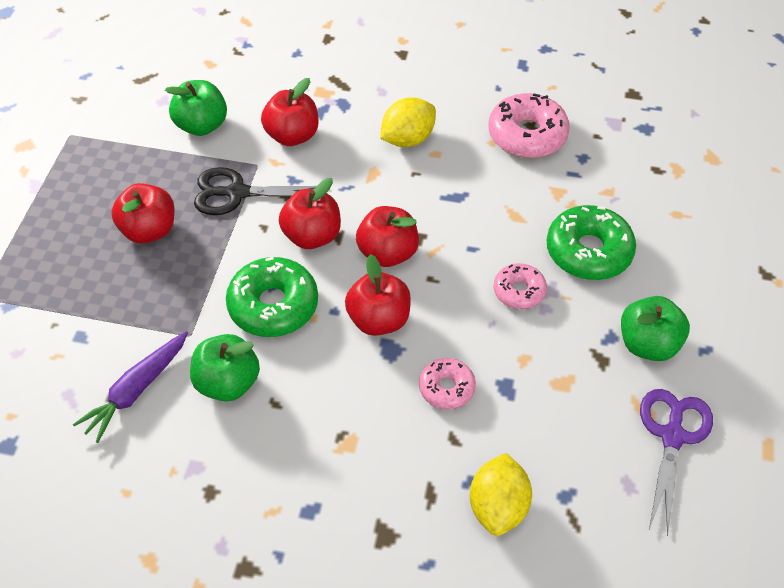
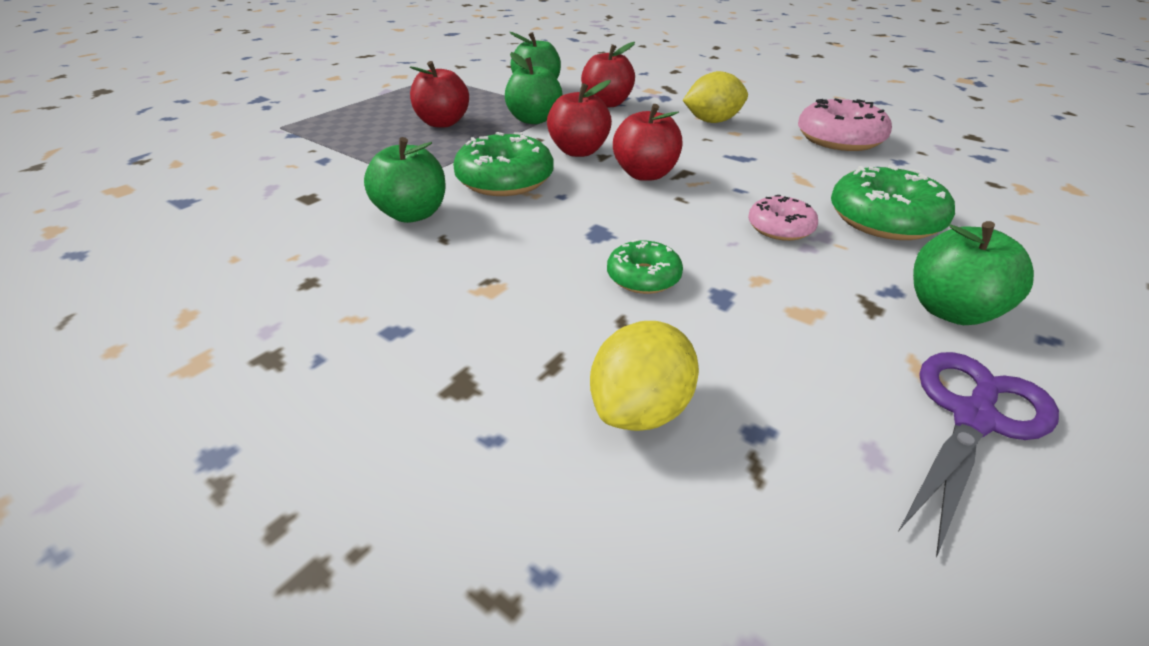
camera: 25 degrees right, 15 degrees down
(136, 390) = (328, 198): purple carrot -> none
(237, 193) = (534, 120): black scissors -> green apple
(379, 320) = (602, 211): red apple -> none
(446, 388) = (643, 277): pink donut -> green donut

